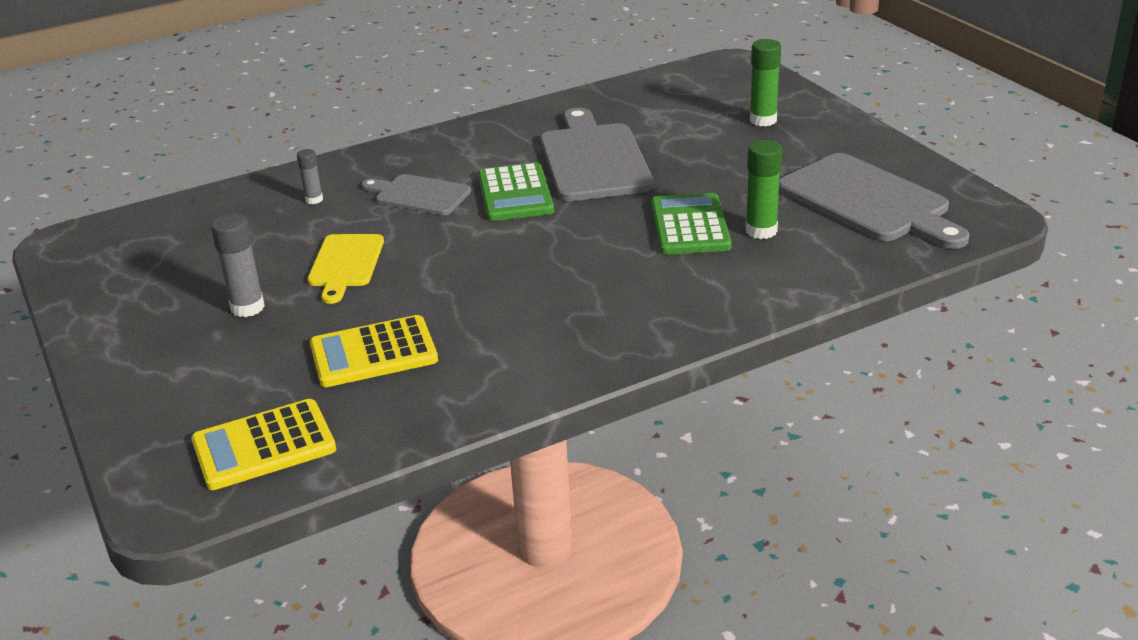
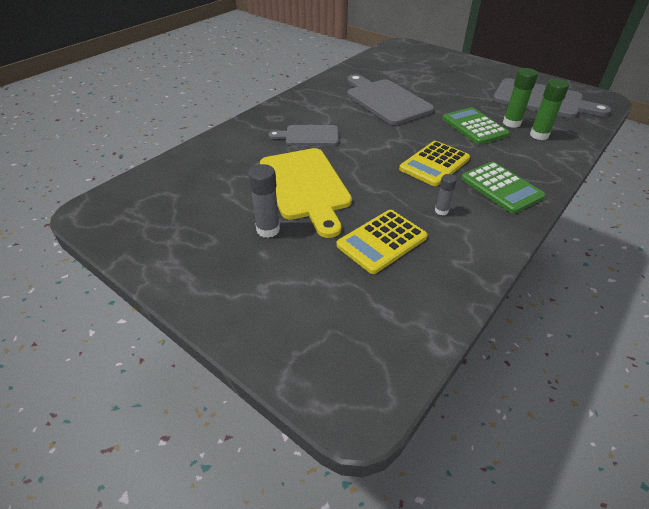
camera: 25 degrees left, 10 degrees up
(264, 446) = (376, 331): yellow calculator -> yellow calculator (434, 164)
(314, 199) = (246, 150): grey glue stick -> grey glue stick (441, 211)
(345, 264) = (305, 186): yellow cutting board -> yellow cutting board, size x1.72
(515, 193) = (363, 125): green calculator -> green calculator (501, 188)
(763, 120) = (447, 69): green glue stick -> green glue stick (539, 135)

